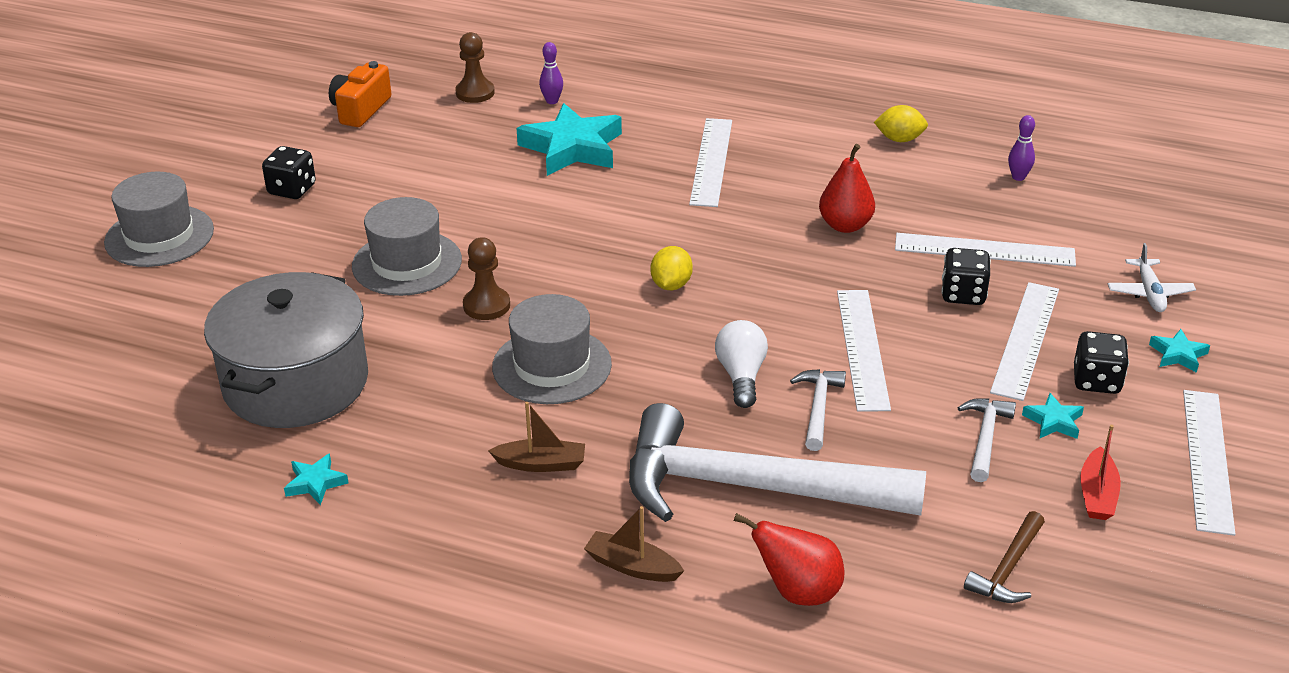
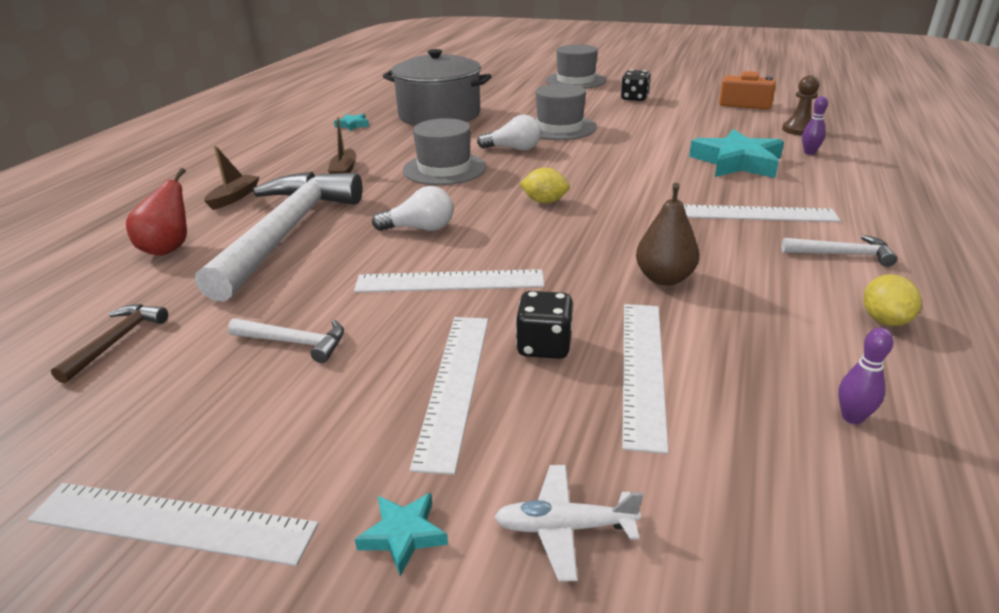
camera: 90 degrees right, 5 degrees down
(486, 305) = (514, 149): brown pawn -> white light bulb
(818, 408) = (369, 259): white hammer -> white hammer (842, 254)
(845, 225) = (664, 278): red pear -> brown pear
(1008, 568) = (116, 341): brown hammer -> brown hammer turned 75 degrees clockwise
(1025, 339) = (454, 385): white ruler -> white ruler turned 75 degrees clockwise
(1053, 421) = (302, 391): turquoise star -> none
(1096, 381) = (363, 436): black dice -> none
(1097, 494) = (172, 410): red boat -> none

